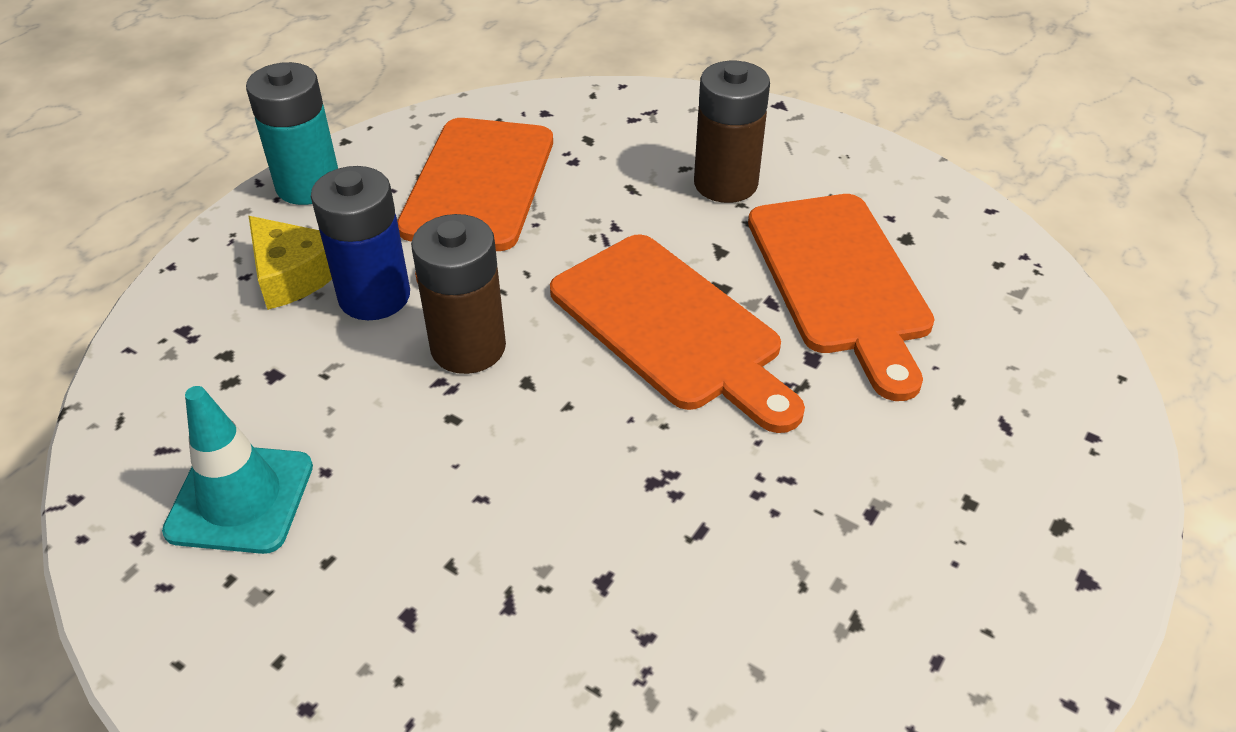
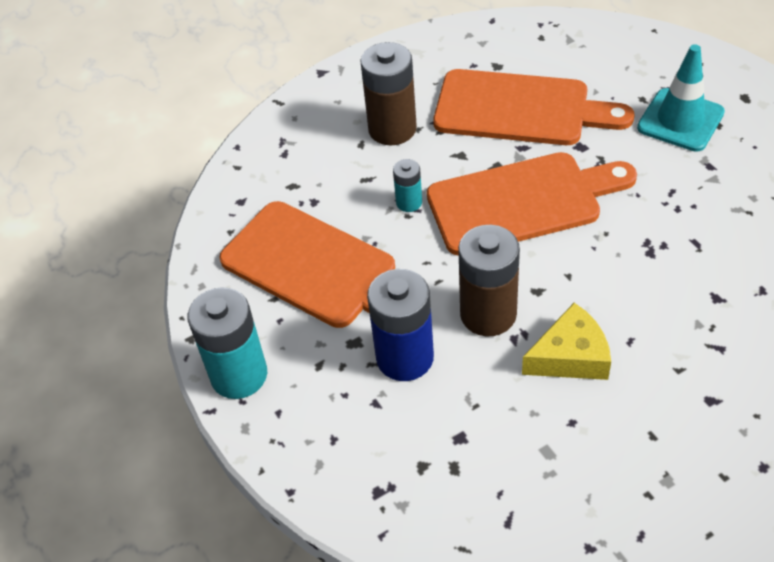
camera: 60 degrees left, 5 degrees up
(240, 498) = (578, 477): turquoise traffic cone -> turquoise traffic cone (680, 120)
(293, 274) = (350, 405): yellow cheese -> yellow cheese (570, 356)
(613, 231) = (409, 202): none -> turquoise battery

